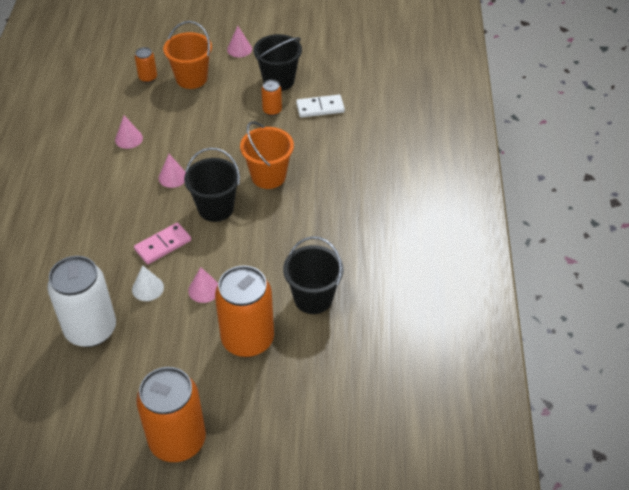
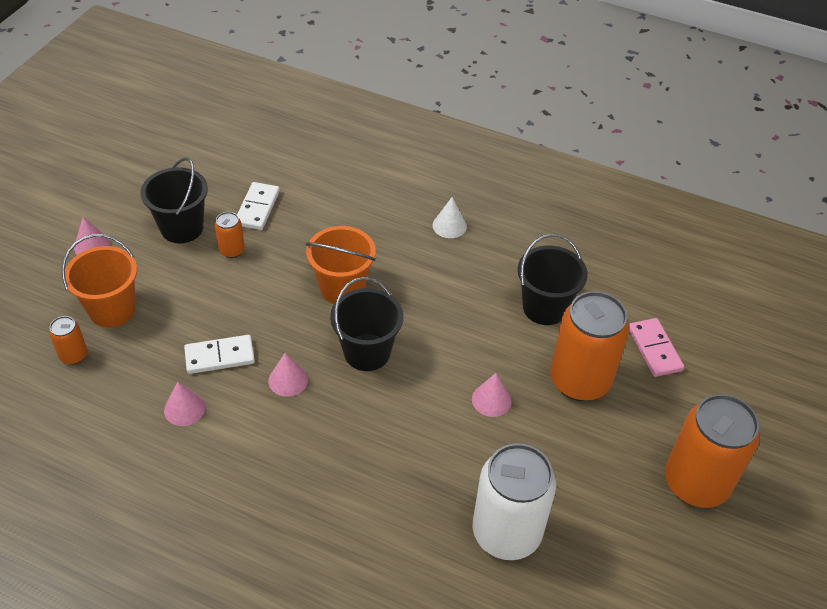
camera: 70 degrees left, 0 degrees up
(147, 288) = (464, 455): white cone -> white cone (449, 225)
(163, 245) = (401, 421): pink domino -> pink domino (654, 349)
(177, 139) = (219, 356): none -> white domino

